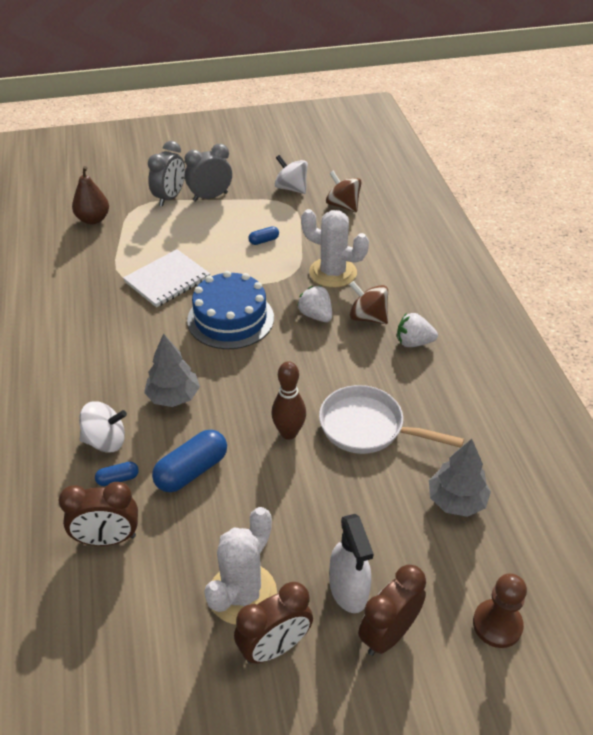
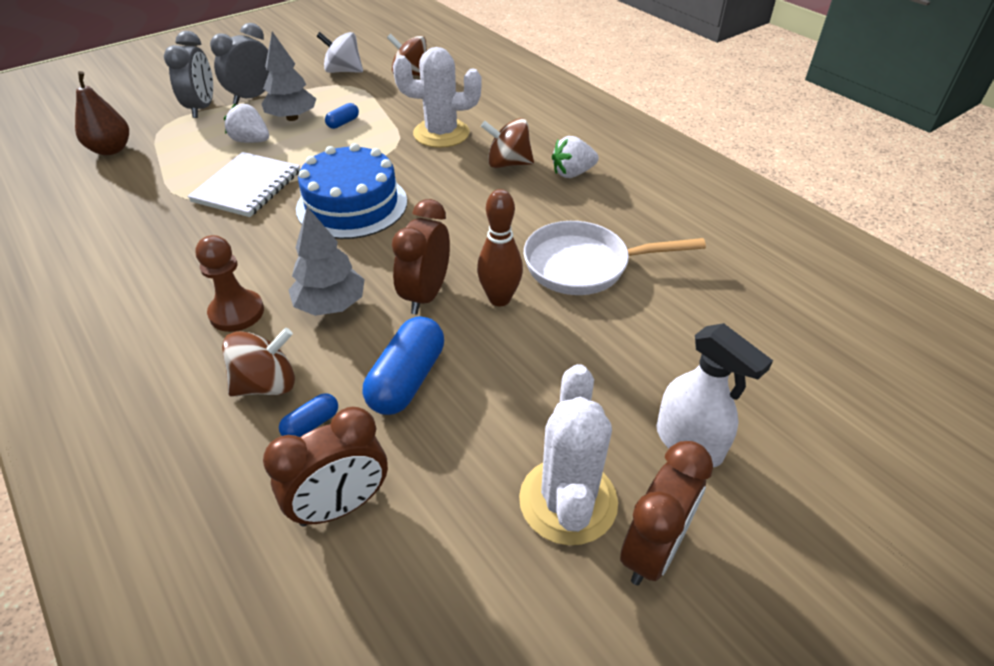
camera: 25 degrees left, 0 degrees up
(105, 441) = (266, 384): white spinning top -> brown spinning top
(316, 315) = (450, 176): white strawberry -> white strawberry (251, 141)
(388, 634) = (769, 474): brown clock -> brown clock (426, 295)
(456, 500) = (729, 305): grey tree -> grey tree (292, 118)
(497, 624) = (868, 414): brown pawn -> brown pawn (237, 312)

